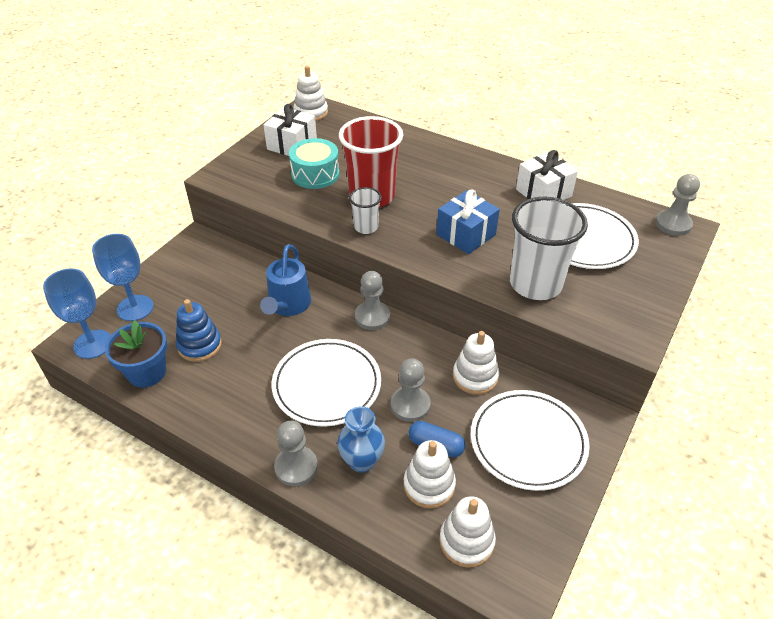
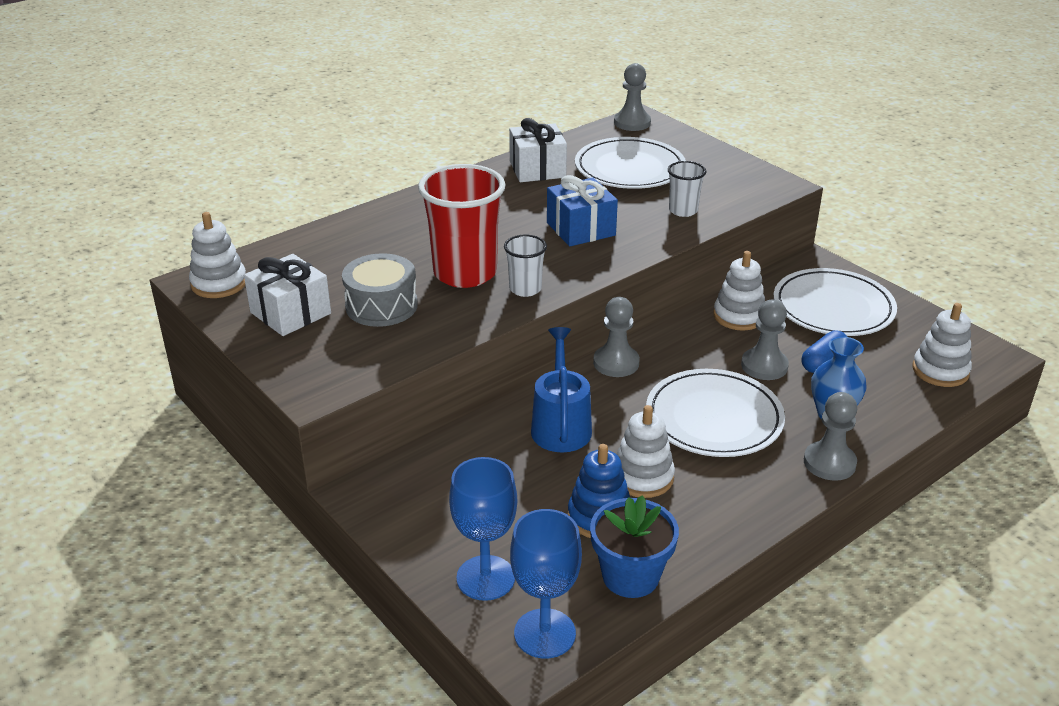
camera: 70 degrees left, 10 degrees down
(288, 305) = (560, 425): blue watering can -> blue watering can turned 120 degrees counterclockwise
(315, 174) = (381, 306): turquoise drum -> grey drum
(429, 485) = (872, 377): white stacking toy -> white stacking toy (642, 477)
(535, 284) = (683, 210): white cup -> white cup, size x0.50

